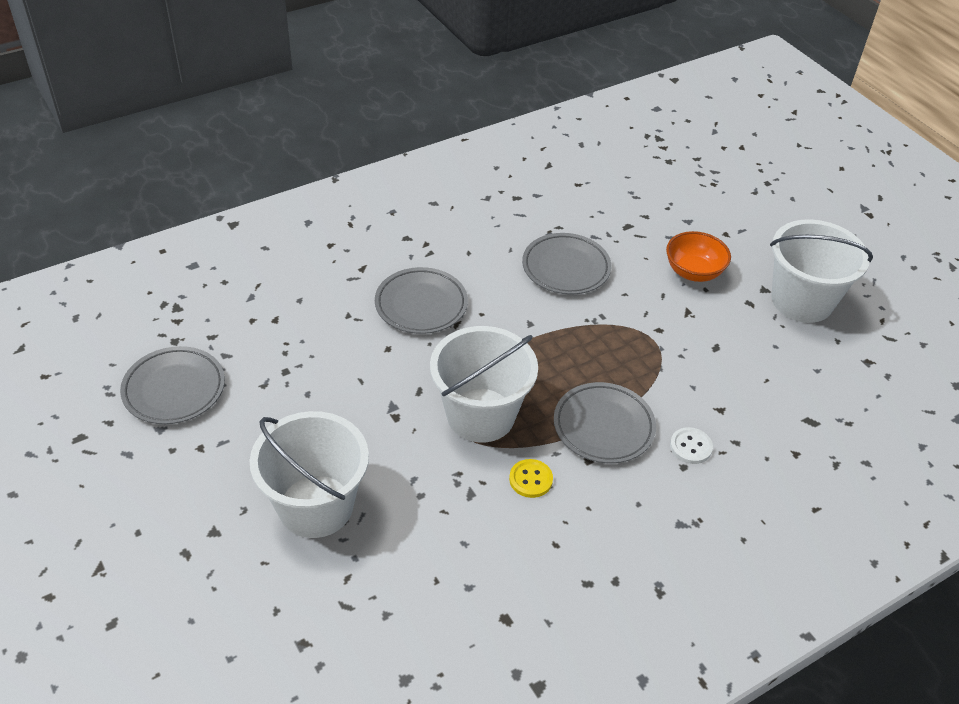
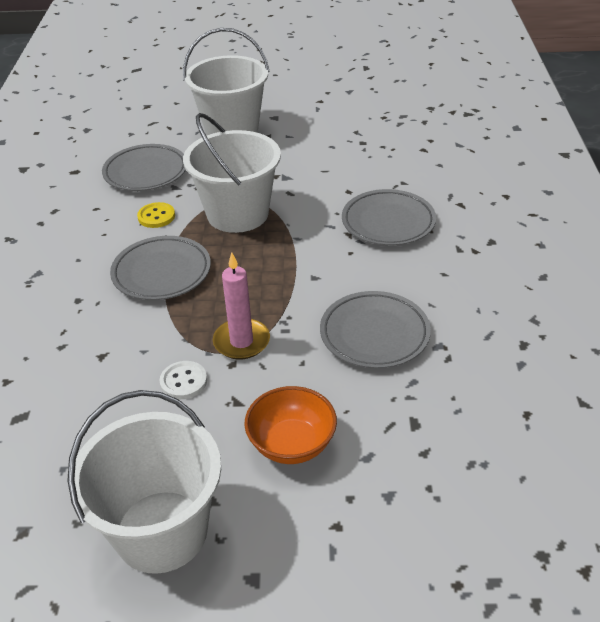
camera: 125 degrees right, 5 degrees down
(174, 389) = (381, 100): grey plate -> grey plate (146, 172)
(634, 334) = (241, 341): none -> pink candle
(690, 447) = (89, 314): white button -> white button (183, 381)

